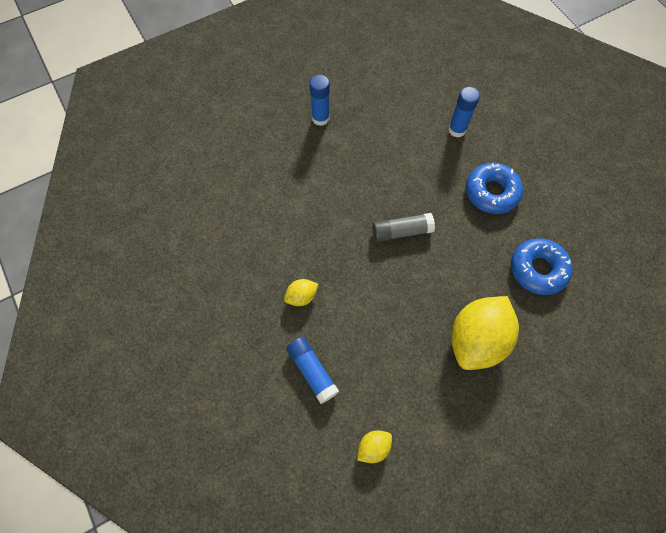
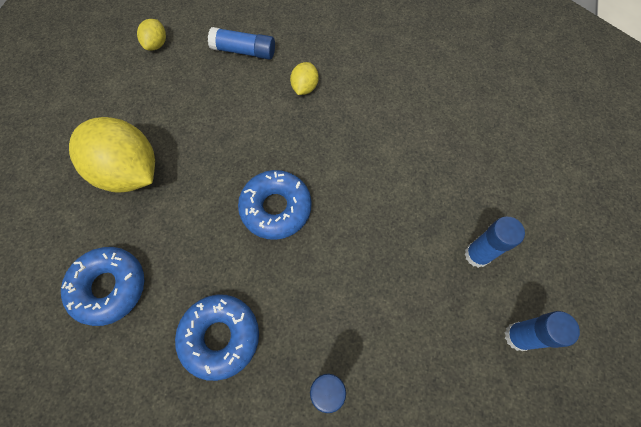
camera: 135 degrees right, 0 degrees up
(345, 77) = (518, 336): none -> blue glue stick
(401, 231) = (276, 208): grey glue stick -> blue donut
(476, 339) = (129, 171): yellow lemon -> yellow lemon turned 45 degrees counterclockwise

